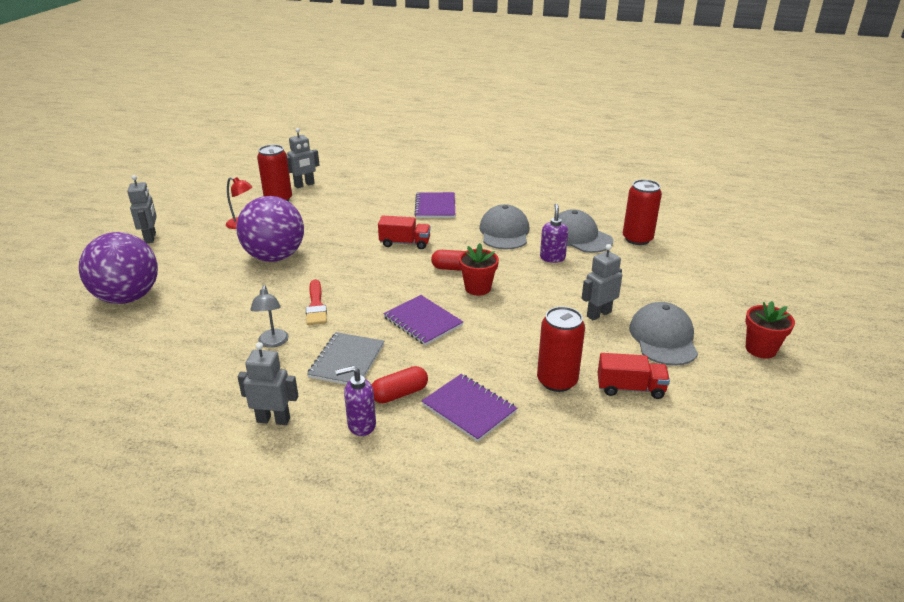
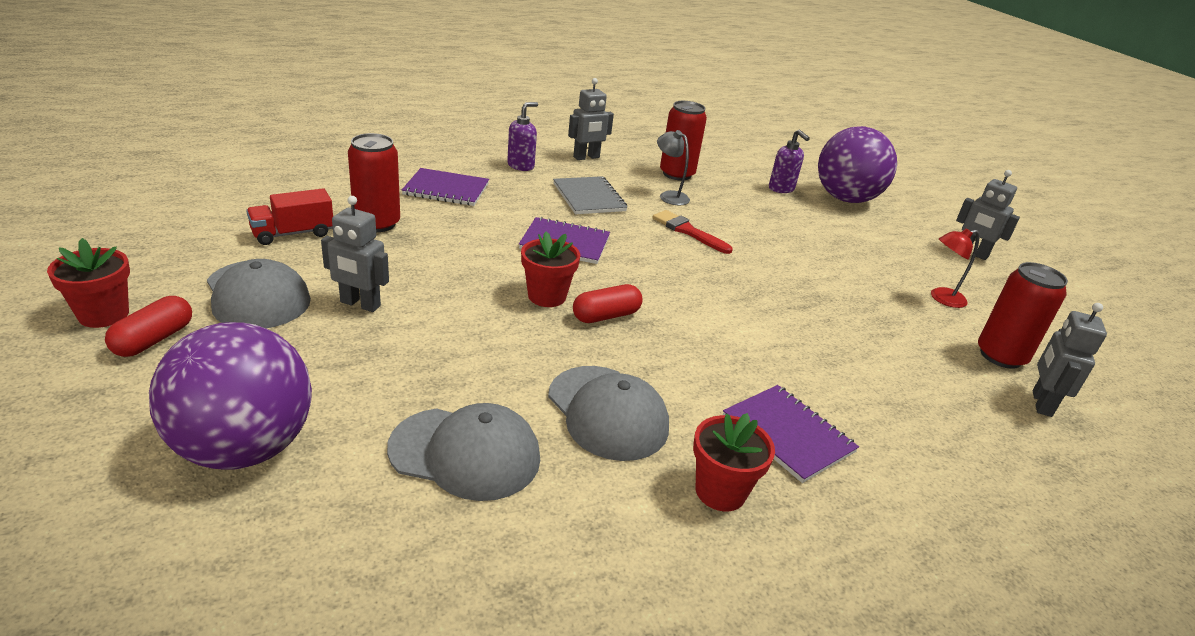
camera: 140 degrees right, 0 degrees up
(275, 257) = (821, 268): purple ball -> purple ball (244, 448)
(399, 394) = (515, 187): red capsule -> red capsule (154, 339)
(405, 243) = (720, 336): red truck -> none
(488, 202) = (720, 491): none -> red flower pot
(552, 258) = (483, 381): purple soap dispenser -> purple soap dispenser (781, 189)
(598, 314) = (360, 304): grey robot -> grey robot turned 90 degrees clockwise
(637, 239) = (337, 494): red can -> red can (677, 174)

